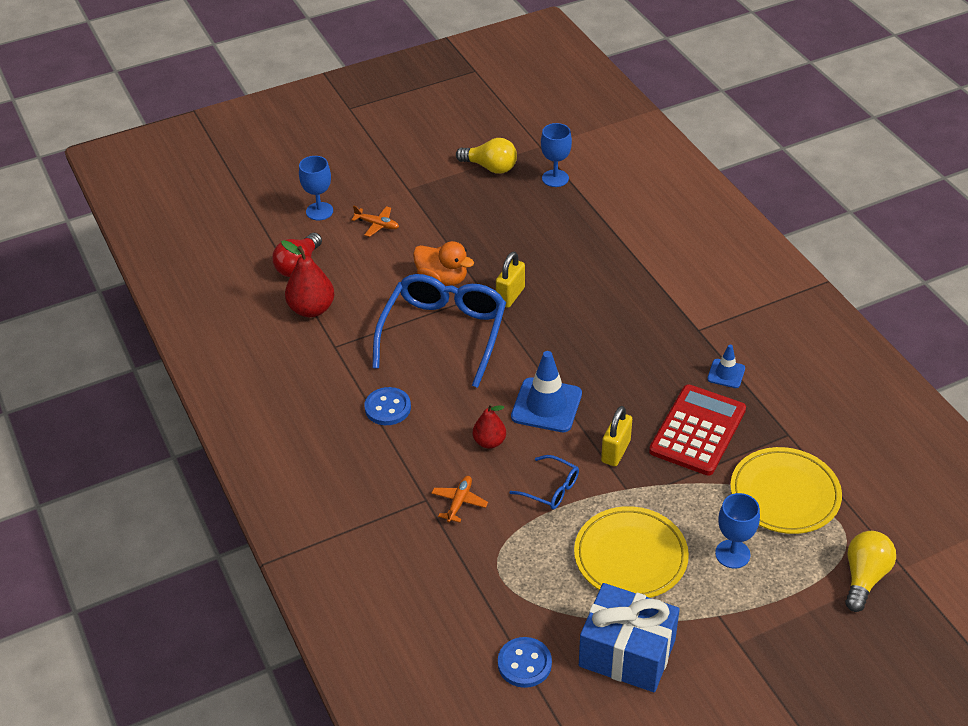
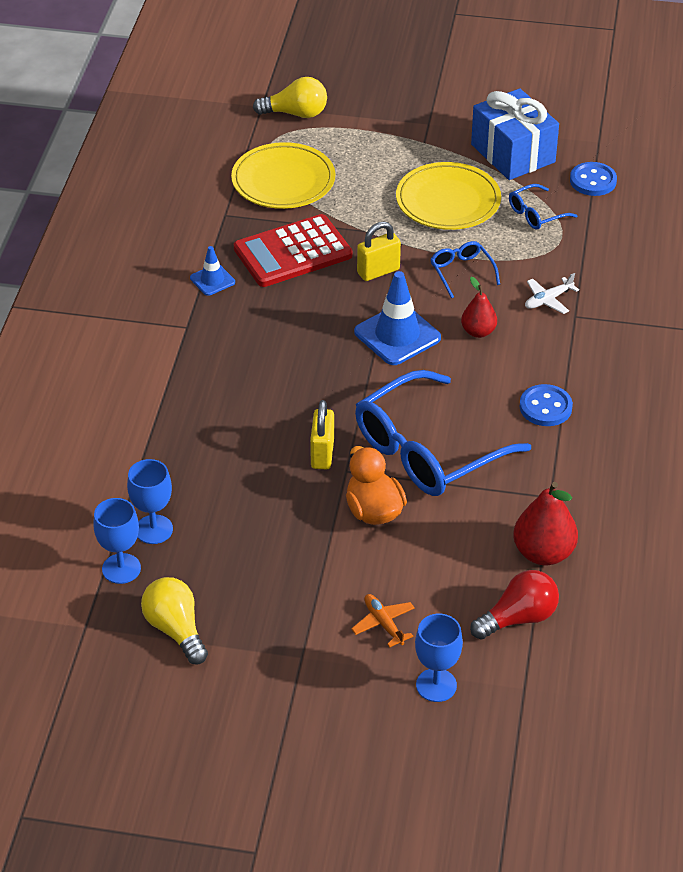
camera: 145 degrees left, 0 degrees up
(459, 502) = (548, 300): orange plane -> white plane
(510, 296) = (322, 454): yellow padlock -> yellow padlock turned 60 degrees counterclockwise
(543, 588) = (535, 214): none -> blue glasses
(732, 554) = (370, 167): blue goblet -> blue goblet (154, 529)
(864, 577) = (296, 113): yellow light bulb -> yellow light bulb turned 150 degrees counterclockwise

